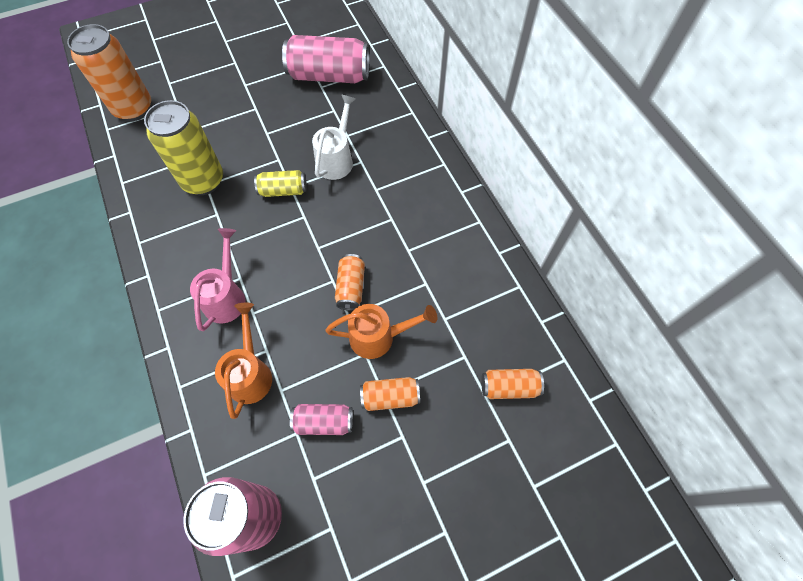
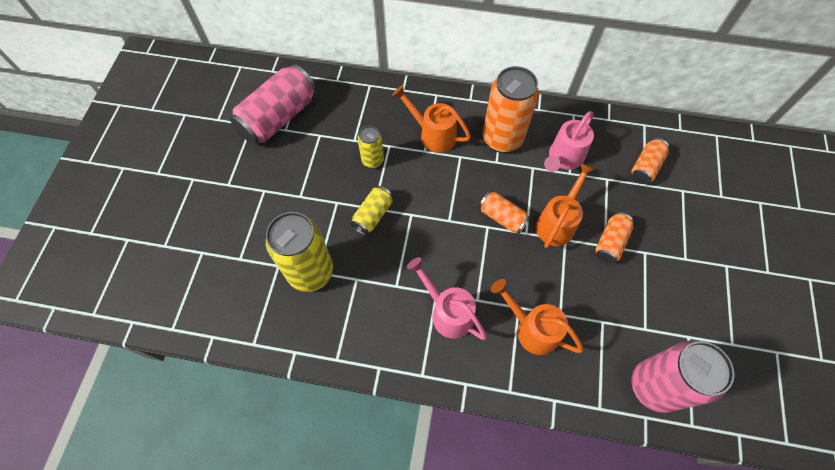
camera: 55 degrees left, 0 degrees up
(133, 109) = (168, 292): orange can -> orange can (502, 139)
(324, 422) = (604, 297): pink can -> none
(337, 159) = (372, 160): white watering can -> yellow can
(398, 186) = (433, 134): none -> orange watering can
(457, 304) = (563, 158): none -> pink watering can

